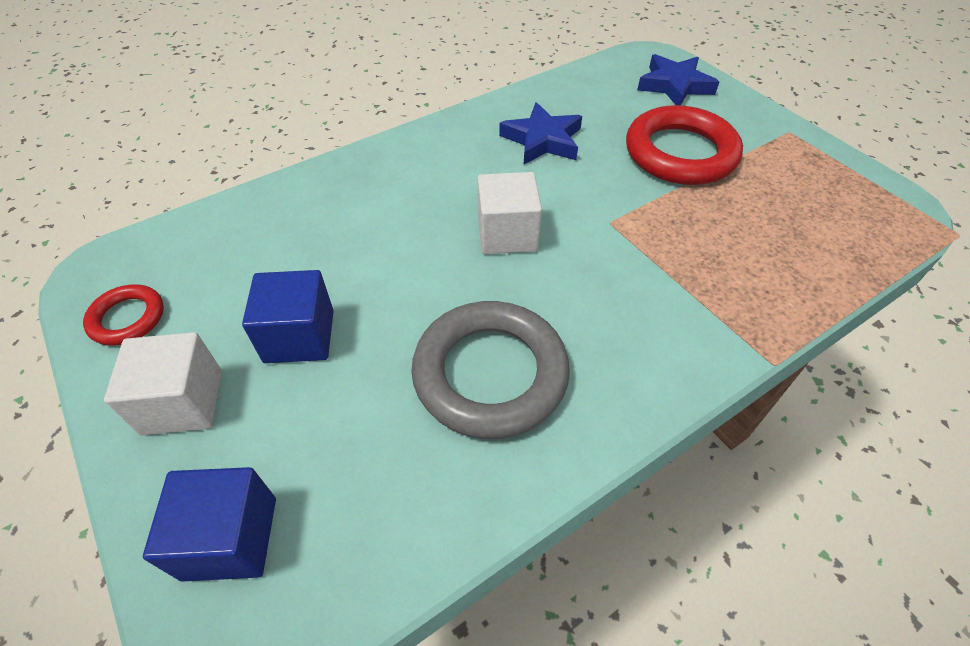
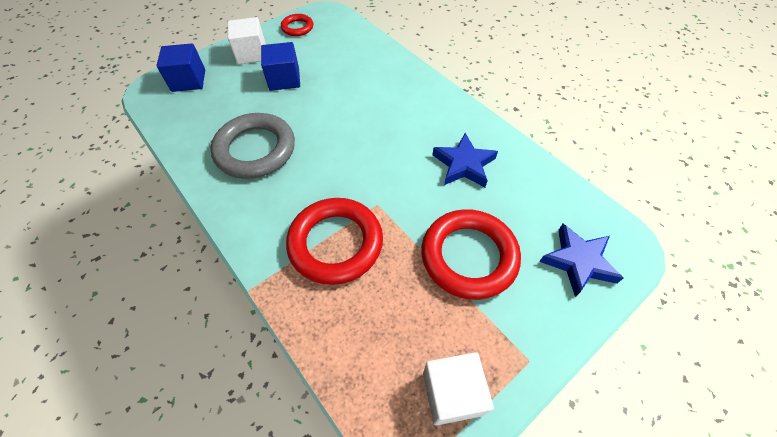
camera: 85 degrees right, 5 degrees up
(507, 234) = (360, 150): white cube -> white cube (452, 393)
(679, 266) = (335, 243): none -> red ring

